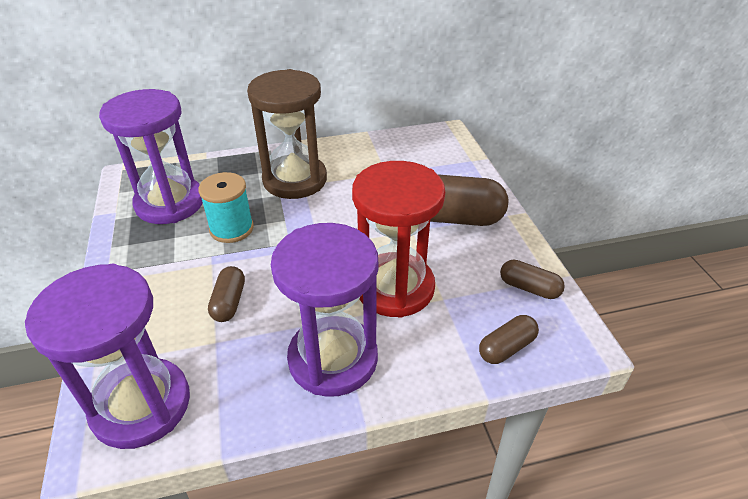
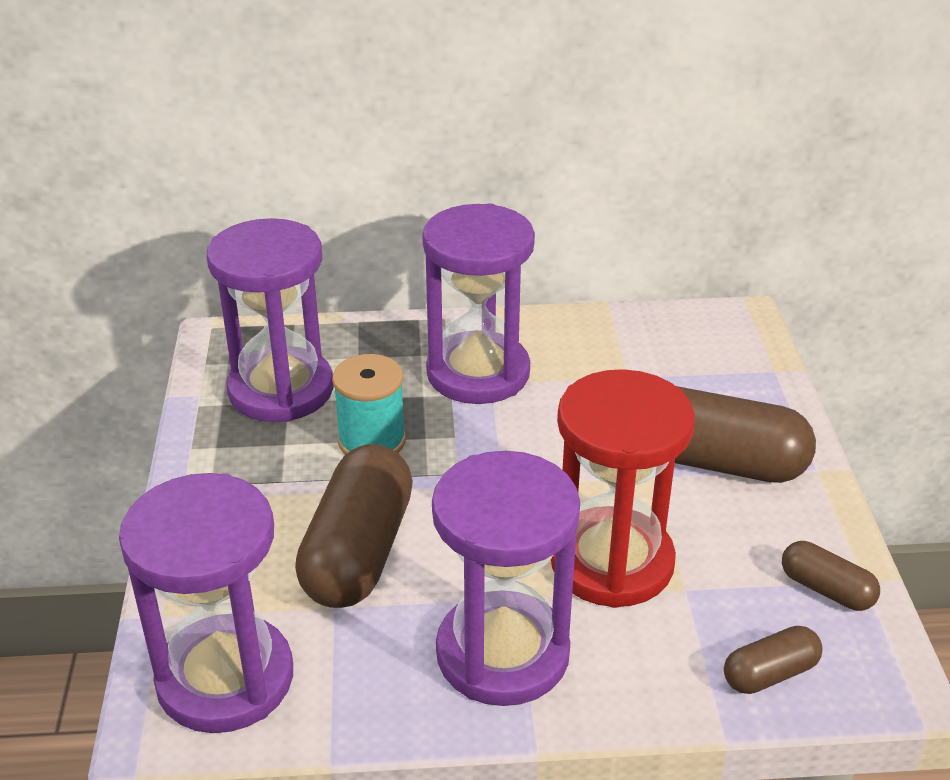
camera: 10 degrees right, 5 degrees down
(229, 302) = (359, 552): brown capsule -> brown capsule, size x2.01
(295, 180) = (478, 373): brown hourglass -> purple hourglass

